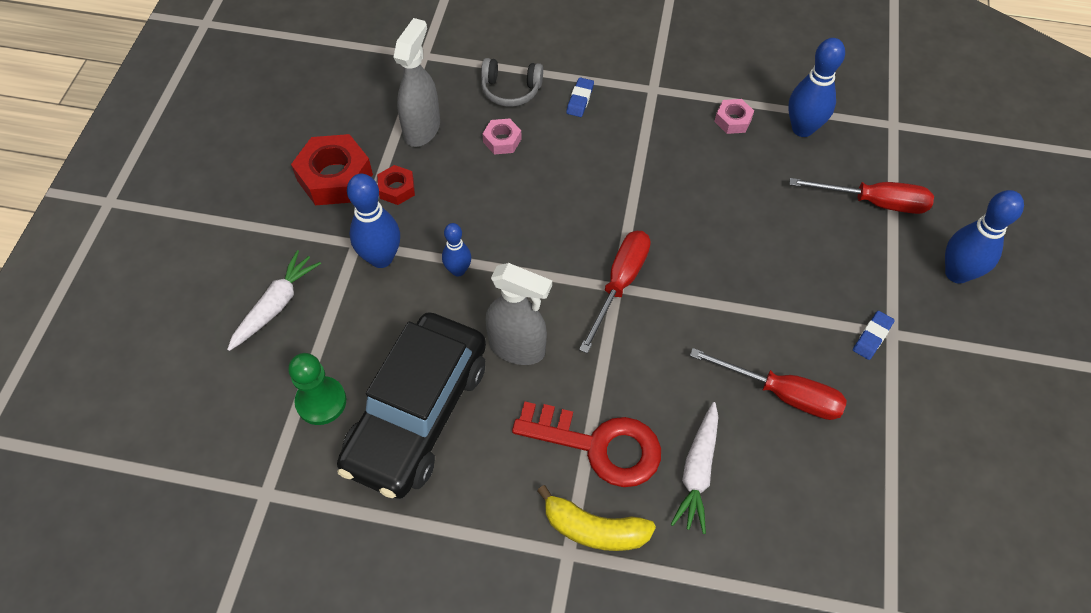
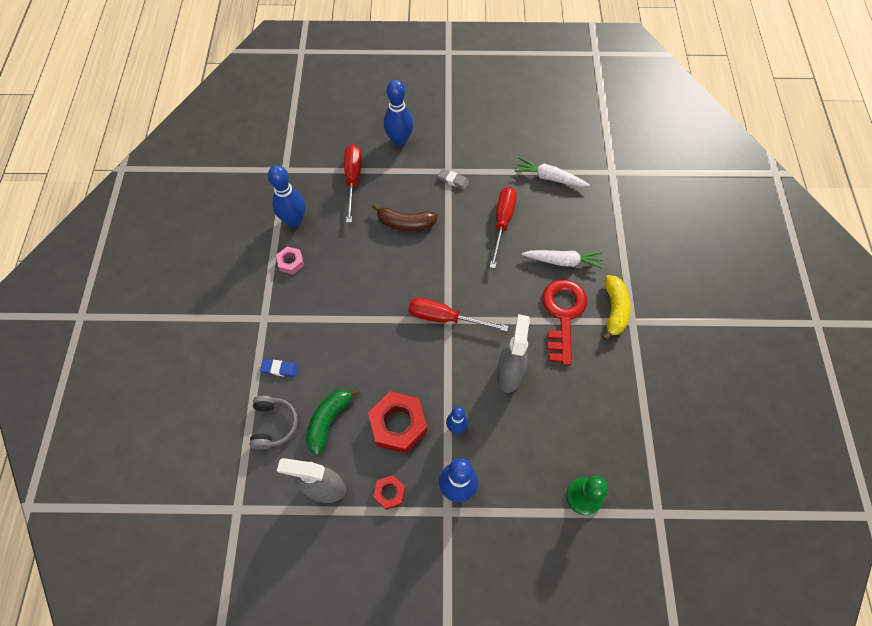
camera: 100 degrees left, 5 degrees up
(276, 305) = (517, 558): white carrot -> white carrot (549, 178)
(334, 177) = (386, 550): red nut -> red nut (398, 424)
(418, 414) = (574, 427): black car -> none
(502, 140) = (329, 420): pink nut -> green banana
(789, 258) = (405, 223): none -> brown banana
(872, 337) = (453, 180): blue eraser -> grey eraser

